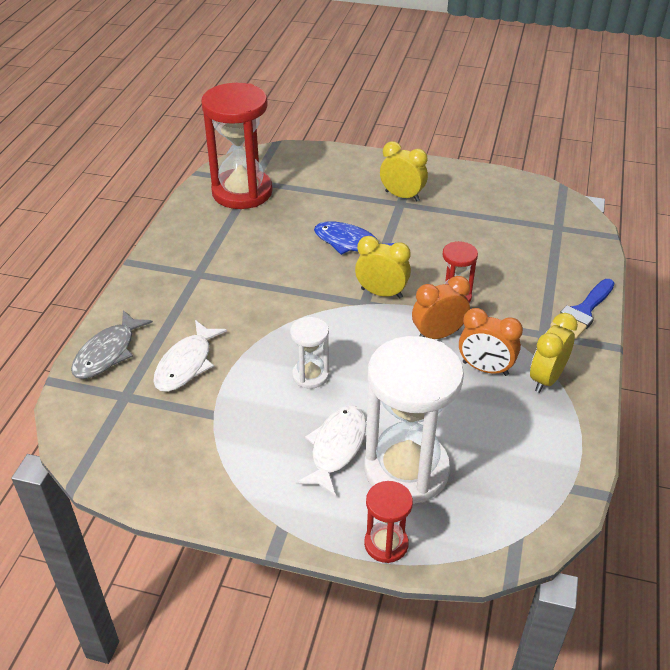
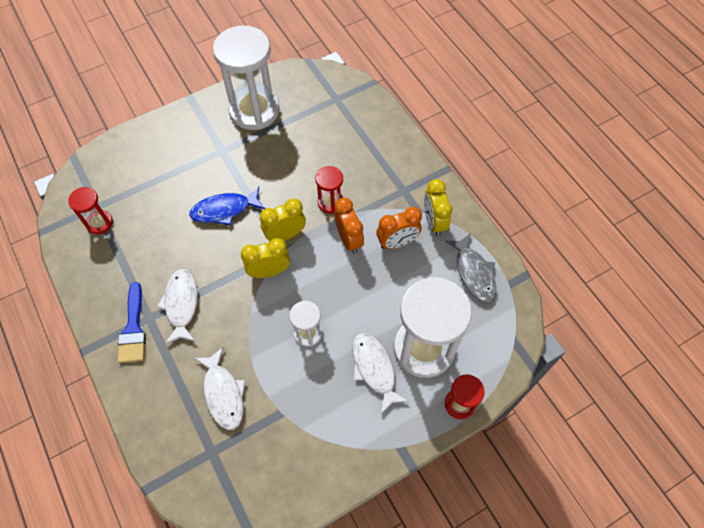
camera: 45 degrees left, 20 degrees up
(108, 353) = (161, 432): grey fish -> grey fish (474, 273)
(234, 282) = (181, 304): none -> white fish
(242, 192) = (99, 223): red hourglass -> red hourglass, size x0.48
(402, 196) = (216, 143): yellow clock -> yellow clock (269, 271)
(438, 335) = (349, 239): orange clock -> orange clock turned 135 degrees clockwise
(464, 193) = (254, 110): none -> white hourglass
(582, 312) = (409, 157): blue brush -> blue brush (133, 329)

